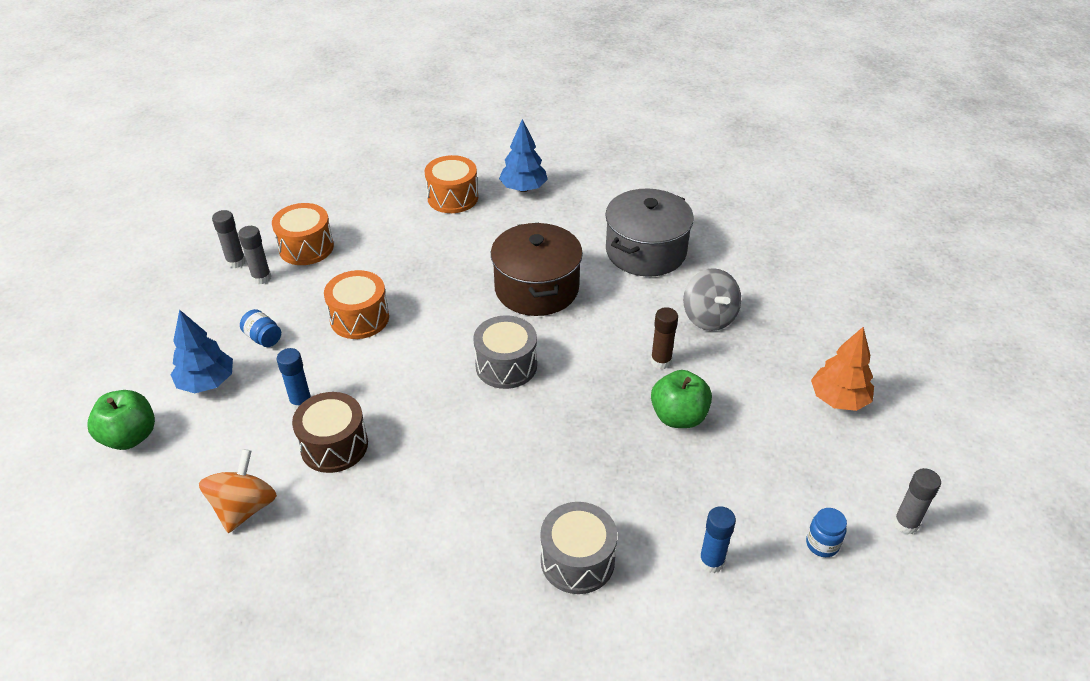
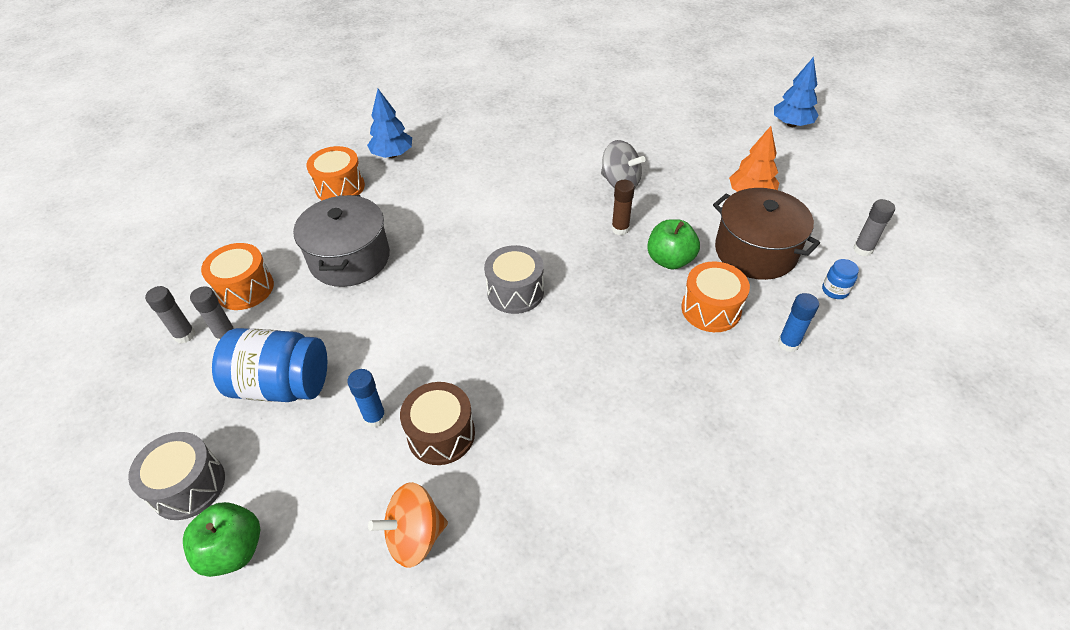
camera: 35 degrees left, 5 degrees up
(207, 383) = (265, 454): blue tree -> blue tree (791, 124)
(244, 508) = (415, 536): orange spinning top -> orange spinning top turned 90 degrees counterclockwise
(263, 338) = (282, 385): blue jar -> blue jar, size x2.34
(359, 318) = (356, 321): orange drum -> orange drum (711, 309)
(536, 288) = (479, 223): brown pot -> brown pot (755, 251)
(577, 560) = (709, 399): grey drum -> grey drum (188, 486)
(645, 251) = (531, 158): grey pot -> grey pot (350, 258)

